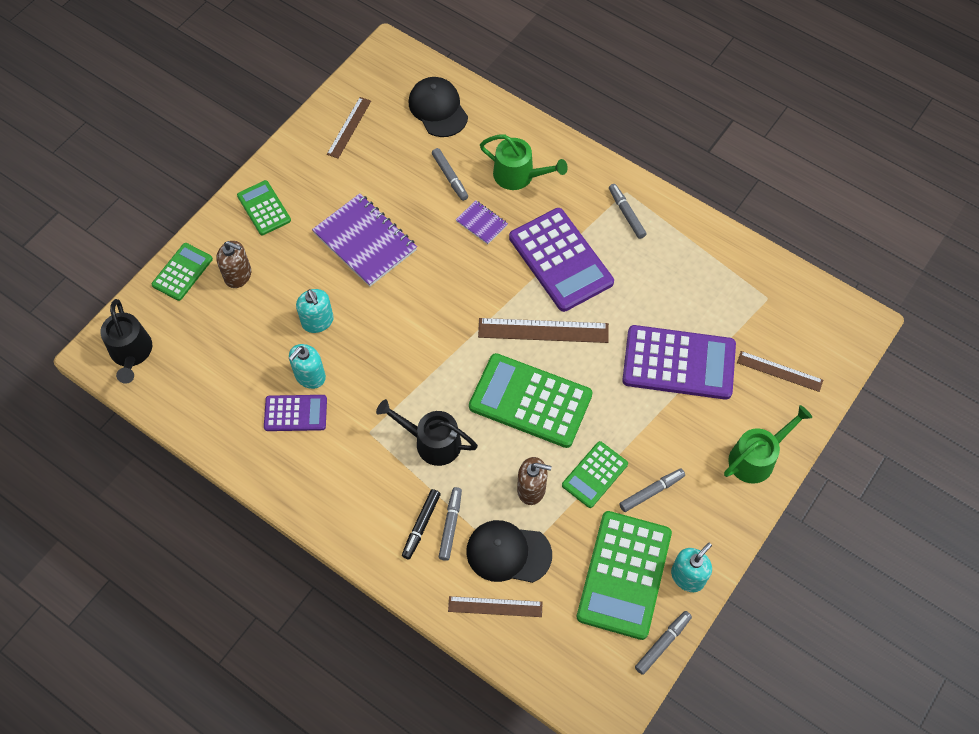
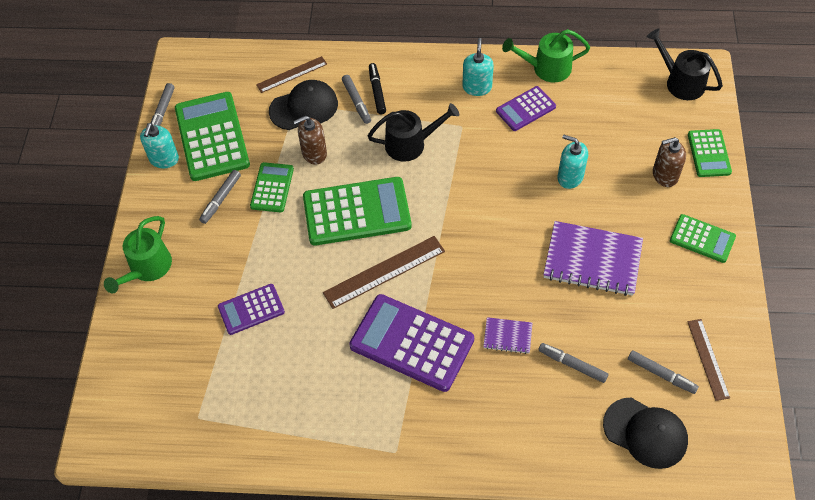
camera: 150 degrees right, 5 degrees down
(310, 376) = (539, 137): turquoise soap dispenser -> turquoise soap dispenser (477, 87)
(518, 175) = (510, 406): green watering can -> green watering can (546, 68)
(626, 214) = (380, 427): grey marker -> grey marker (661, 374)
(678, 363) = (251, 309): purple calculator -> purple calculator, size x0.55
(779, 371) = (157, 352): brown ruler -> none

